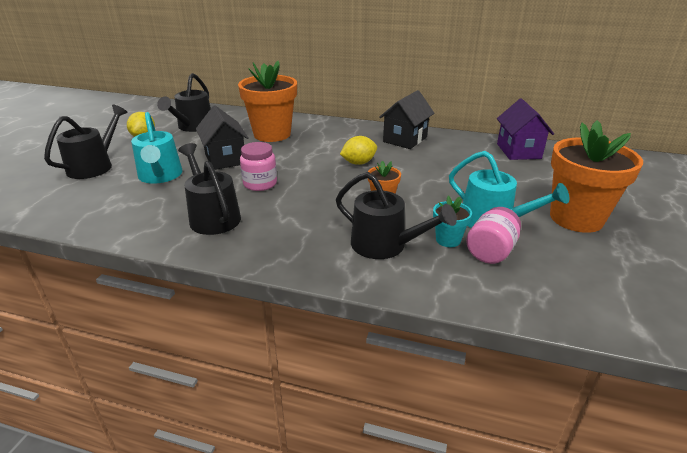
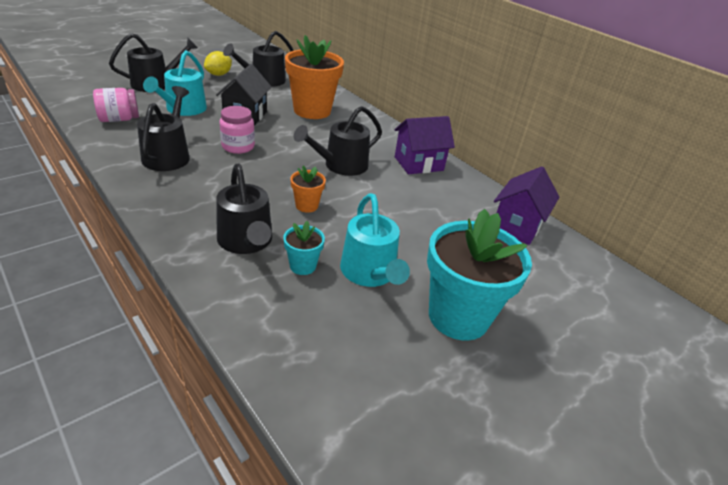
camera: 30 degrees right, 5 degrees up
(358, 163) = (341, 165): yellow lemon -> black watering can
(405, 139) = (418, 164): black house -> purple house
(490, 251) = (321, 296): pink jar -> pink jar (119, 119)
(576, 218) = (458, 316): orange flower pot -> turquoise flower pot

